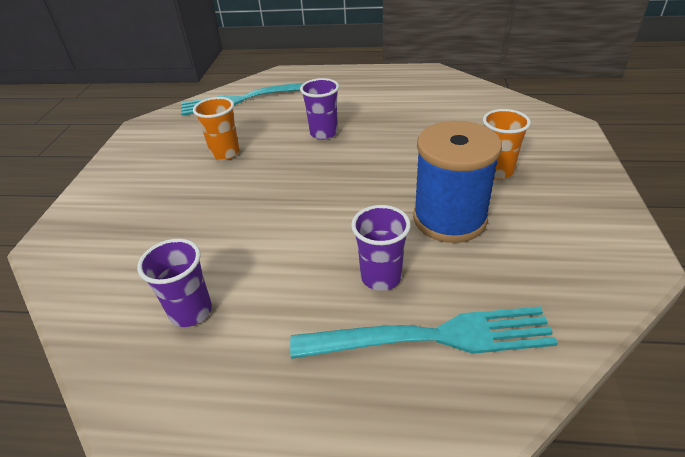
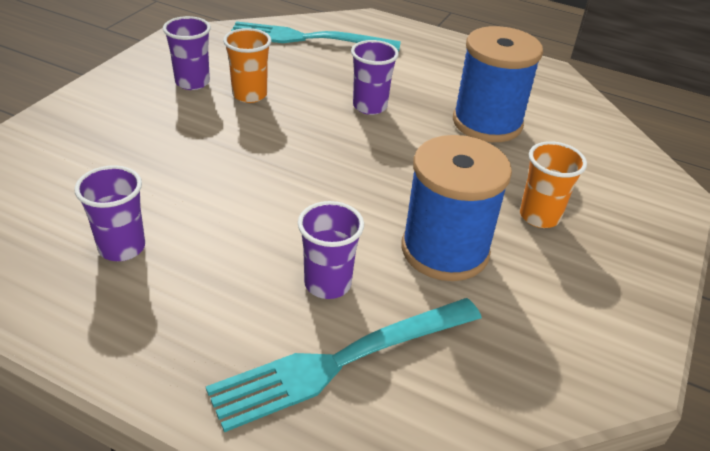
camera: 15 degrees right, 0 degrees up
(172, 158) = (192, 82): none -> purple cup
(415, 118) = (487, 123): none -> blue spool
(433, 336) = (340, 362): turquoise fork -> turquoise fork turned 135 degrees clockwise

